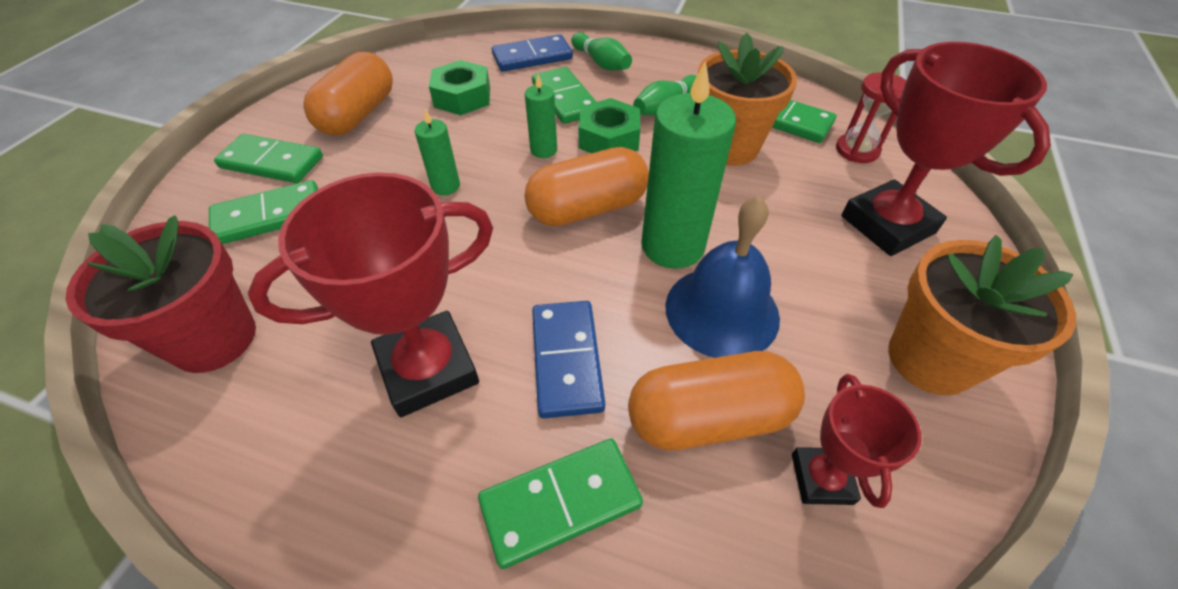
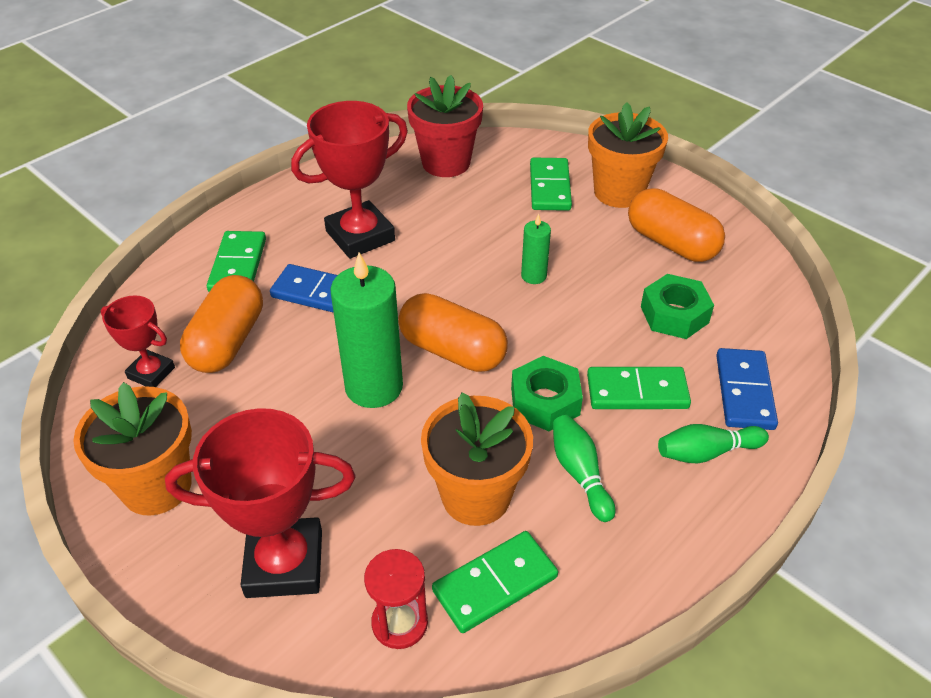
camera: 115 degrees right, 5 degrees down
(272, 162) = (619, 192): green domino -> orange flower pot
(428, 369) = (360, 236): red trophy -> red trophy turned 60 degrees clockwise
(543, 150) = (551, 348): green candle -> none
(587, 208) = (452, 351): orange capsule -> orange capsule turned 60 degrees counterclockwise
(722, 311) = (292, 386): blue bell -> none

